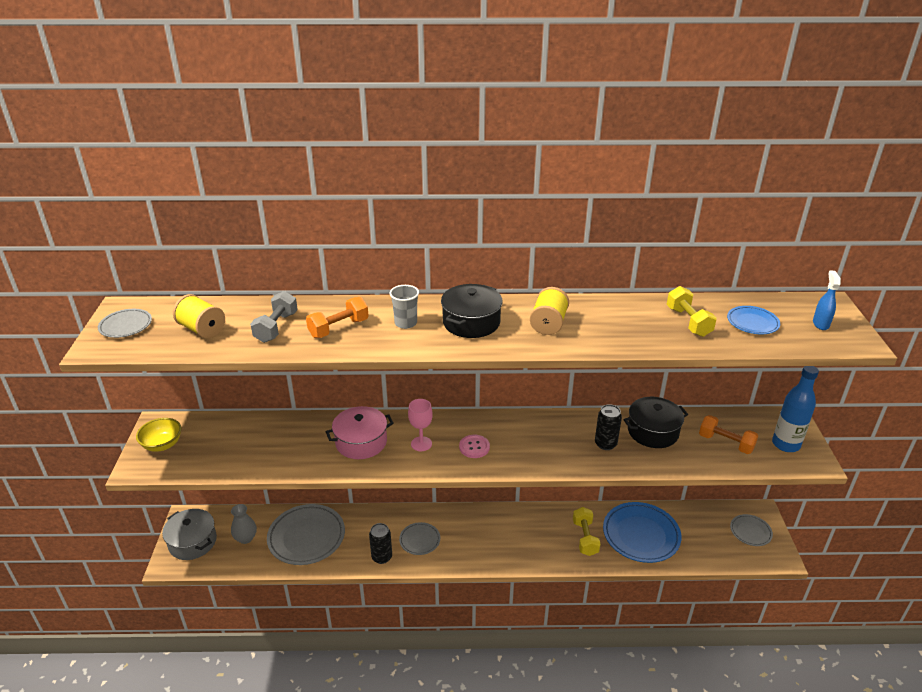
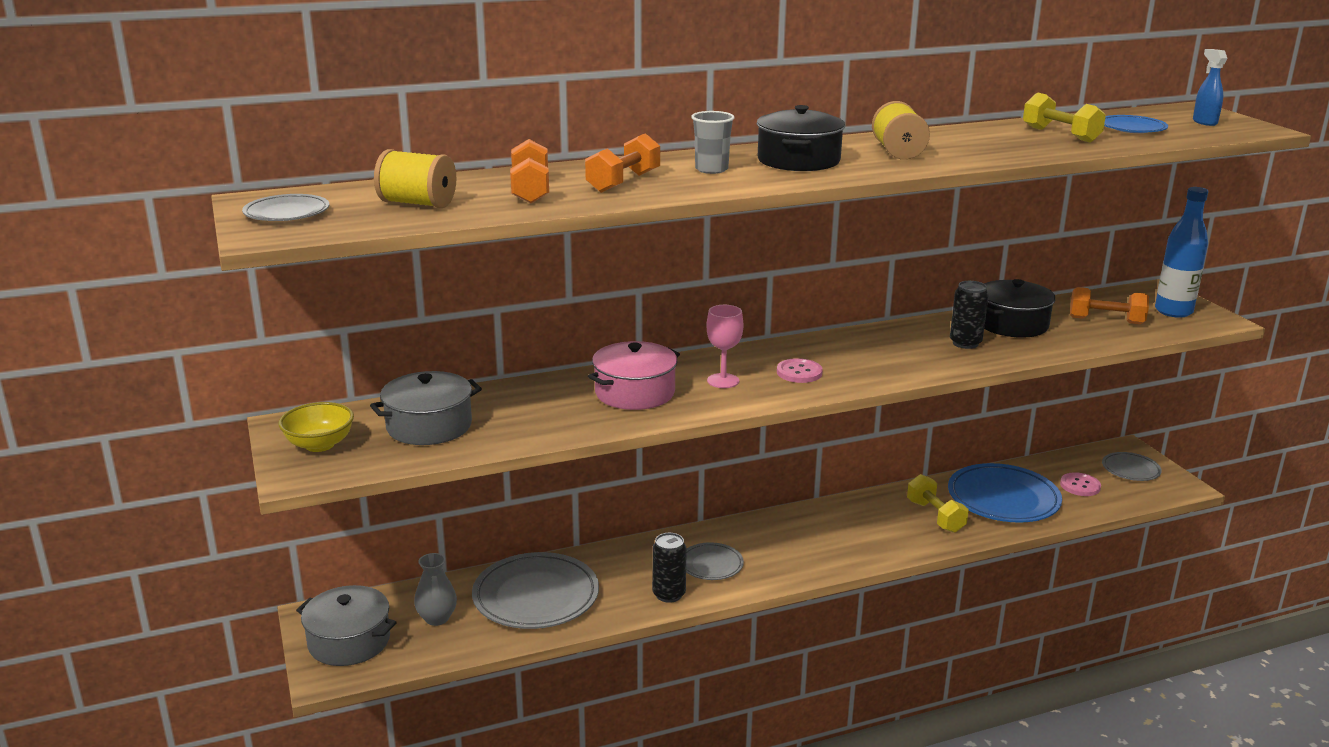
camera: 20 degrees left, 10 degrees down
(228, 443) = (429, 426): none -> grey pot
(276, 327) = (530, 191): grey dumbbell -> orange dumbbell
(703, 537) = (1080, 486): none -> pink button

